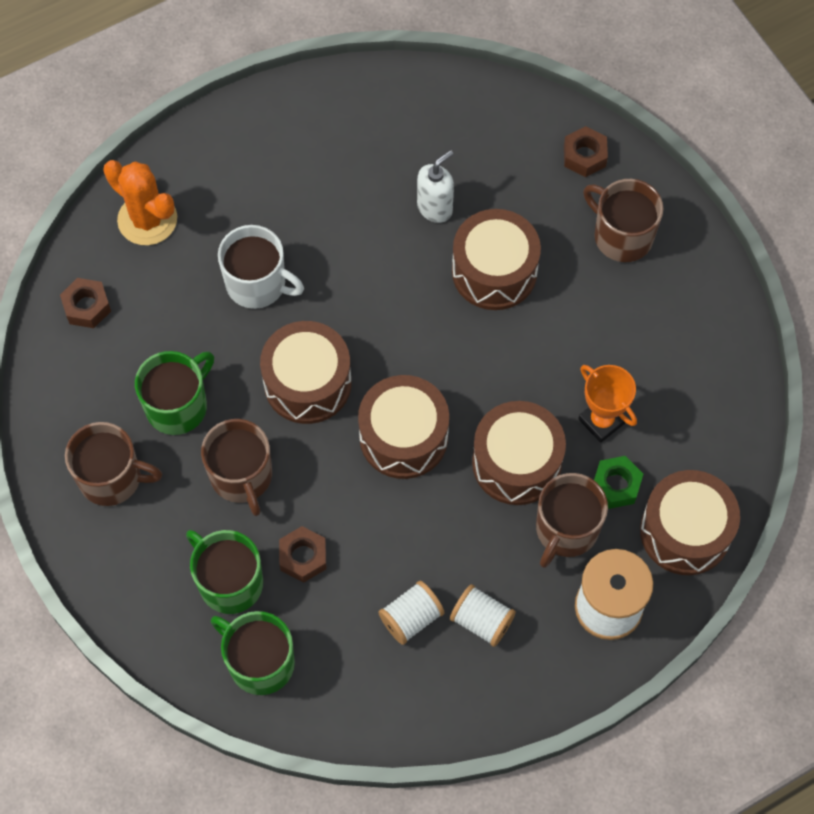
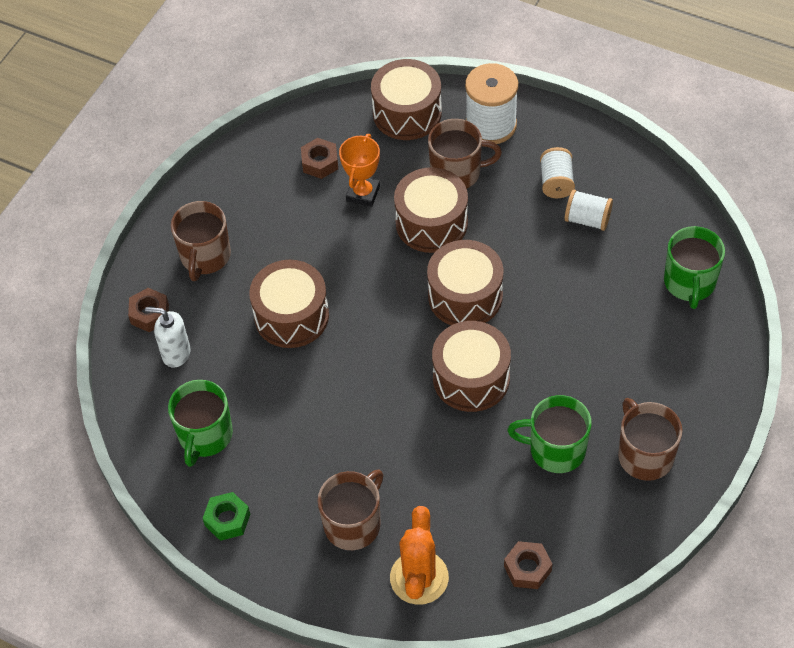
camera: 120 degrees left, 10 degrees down
(229, 582) = (653, 333): green mug -> green mug (205, 436)
(242, 476) = (574, 374): brown mug -> brown mug (353, 523)
(258, 284) = (416, 461): white mug -> none
(303, 557) = (599, 302): brown nut -> brown nut (320, 163)
(435, 208) = (263, 383): white soap dispenser -> white soap dispenser (176, 353)
(616, 485) = (404, 163): green nut -> green nut (227, 520)

